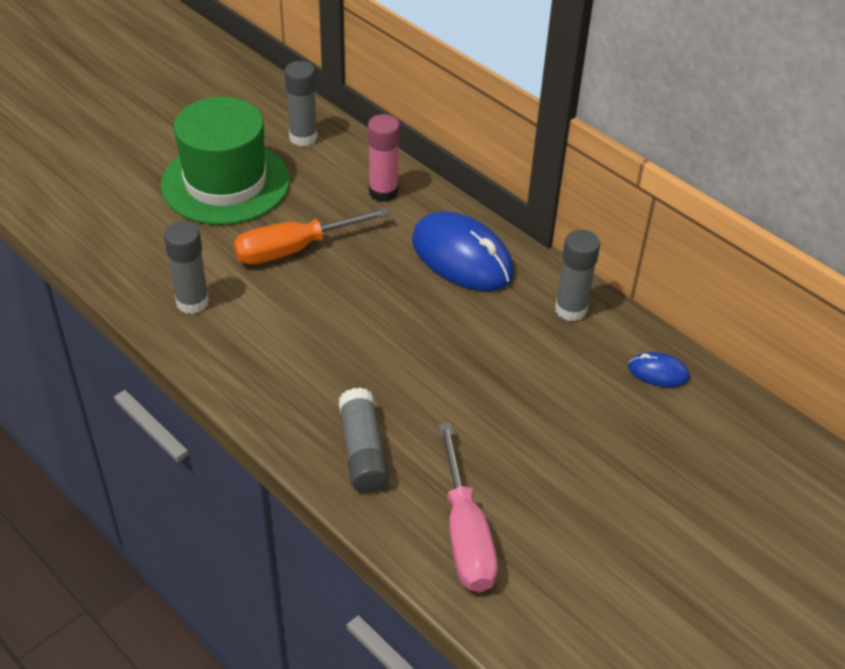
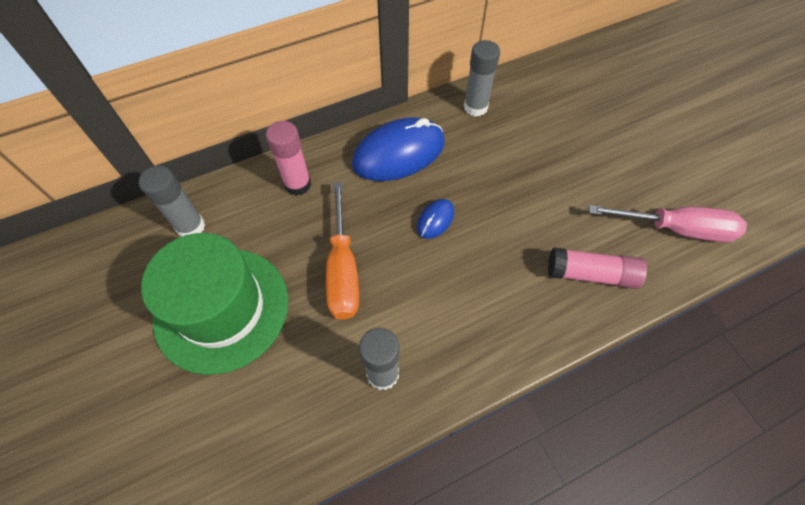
camera: 70 degrees left, 15 degrees up
(363, 451) = (591, 274): grey glue stick -> pink glue stick
(658, 372) = (546, 82): blue mouse -> blue mouse (435, 220)

